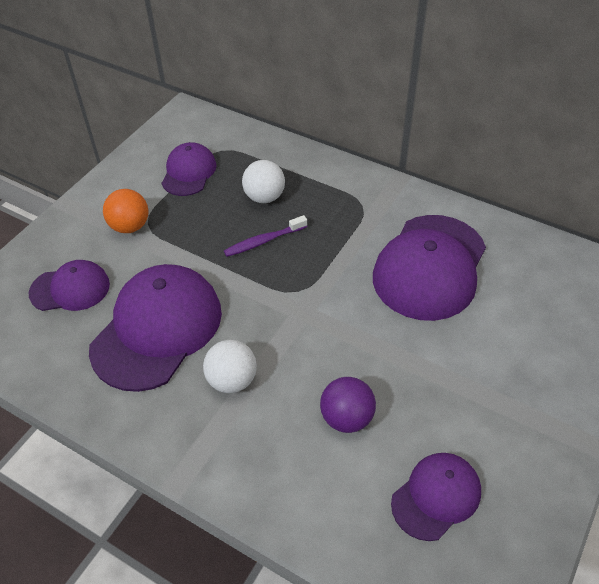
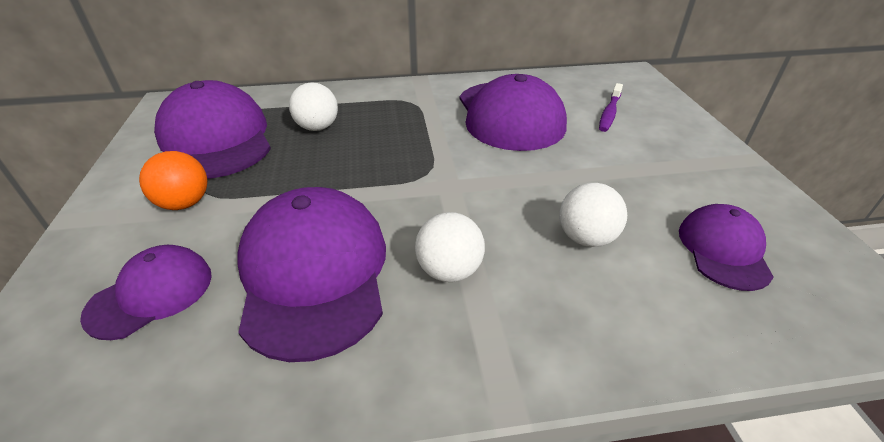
camera: 40 degrees left, 10 degrees down
(189, 172) = (216, 139): purple cap -> purple cap, size x1.79
(263, 241) = (352, 155): purple toothbrush -> purple toothbrush (609, 113)
(346, 418) = (586, 238): purple ball -> white ball

